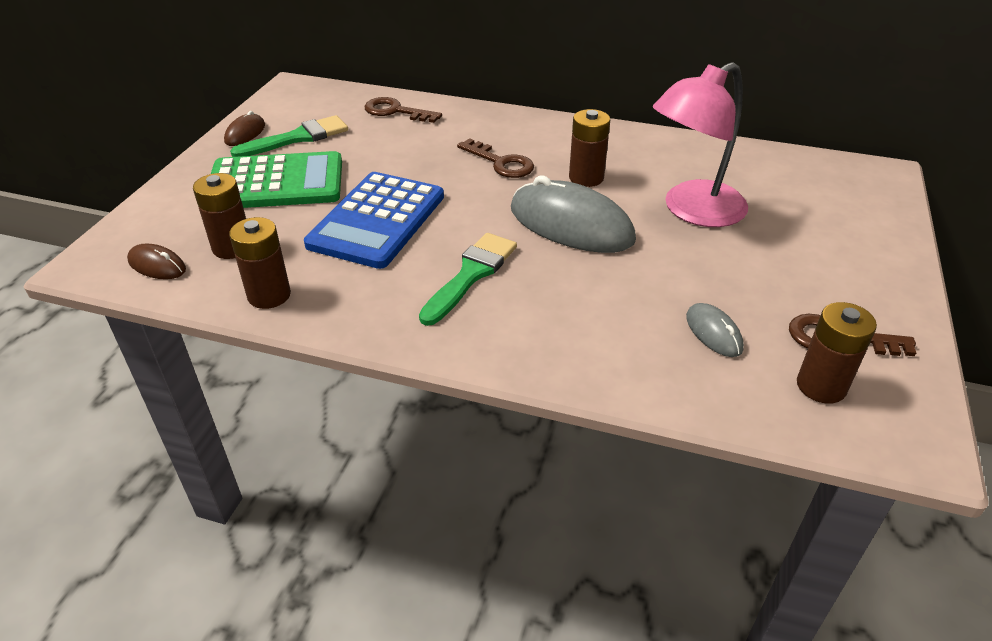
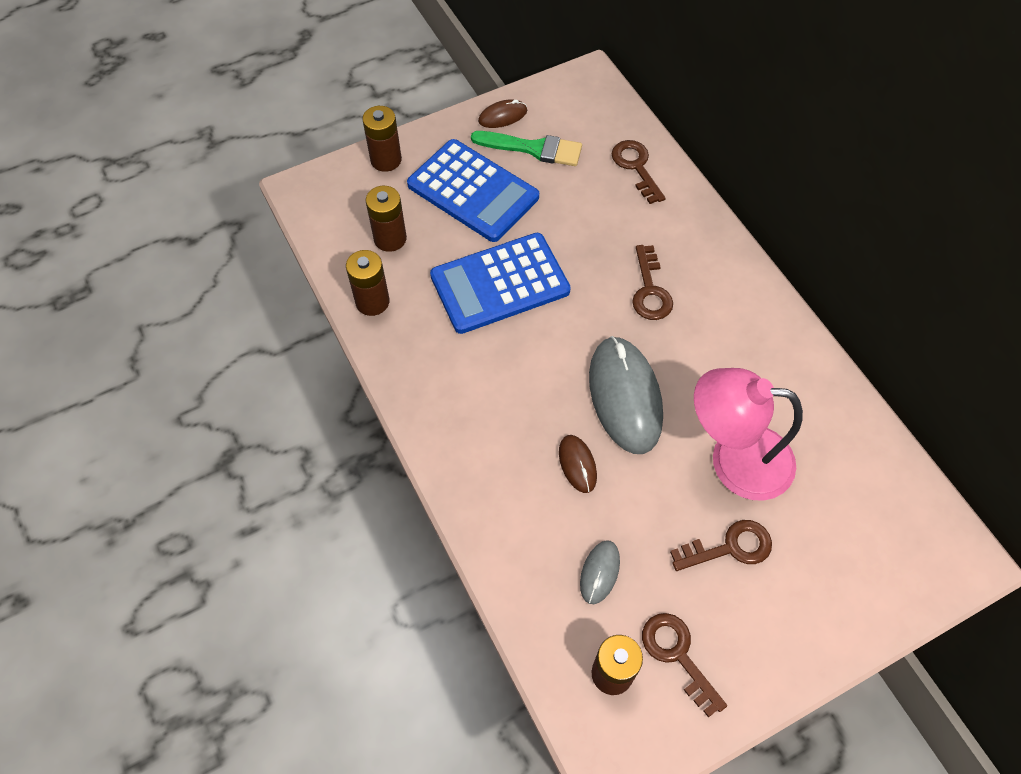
camera: 45 degrees right, 20 degrees up
(157, 265) = (336, 221): brown mouse -> brown mouse (577, 464)
(276, 183) = (473, 191): green calculator -> blue calculator
(471, 275) = (505, 386): green brush -> none
(586, 178) = (696, 358): brown battery -> brown battery (386, 160)
(765, 256) = (729, 547): none -> brown key

